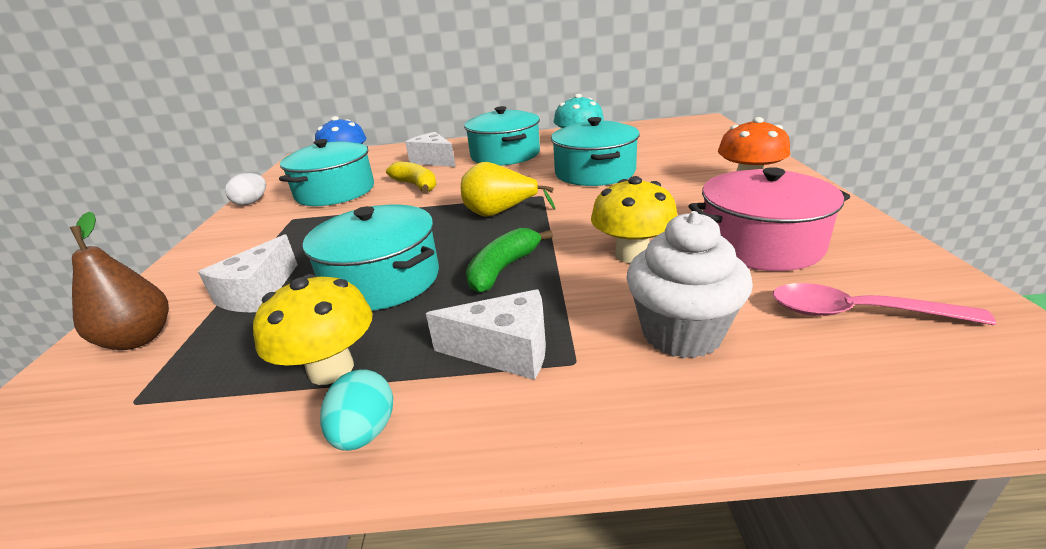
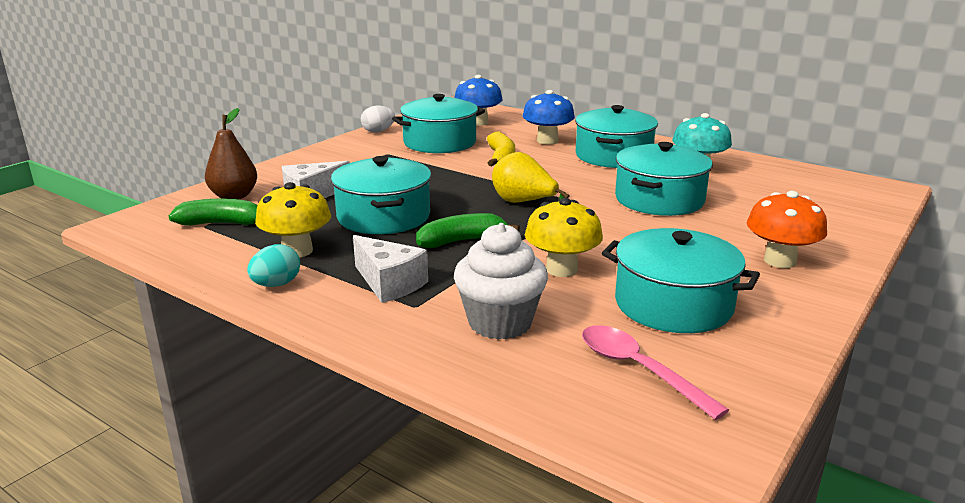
camera: 35 degrees right, 5 degrees down
(163, 384) = (222, 223): none -> green banana
(433, 160) = (547, 141): white cheese -> blue mushroom
(760, 243) = (673, 304): pink pot -> turquoise pot

